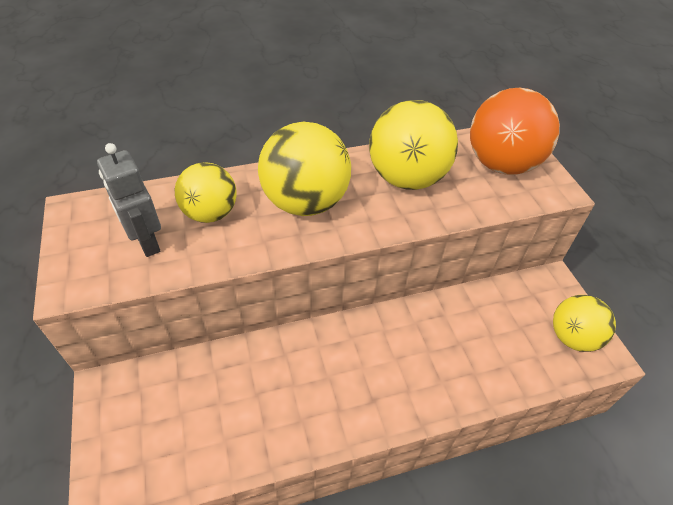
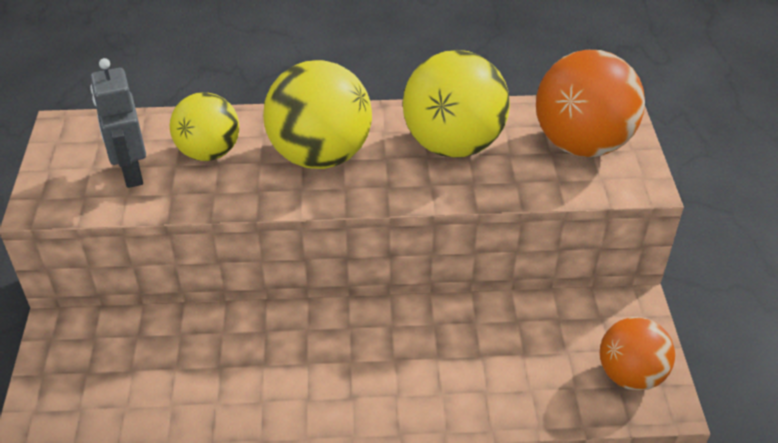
camera: 15 degrees right, 5 degrees down
(572, 337) = (630, 375): yellow ball -> orange ball

